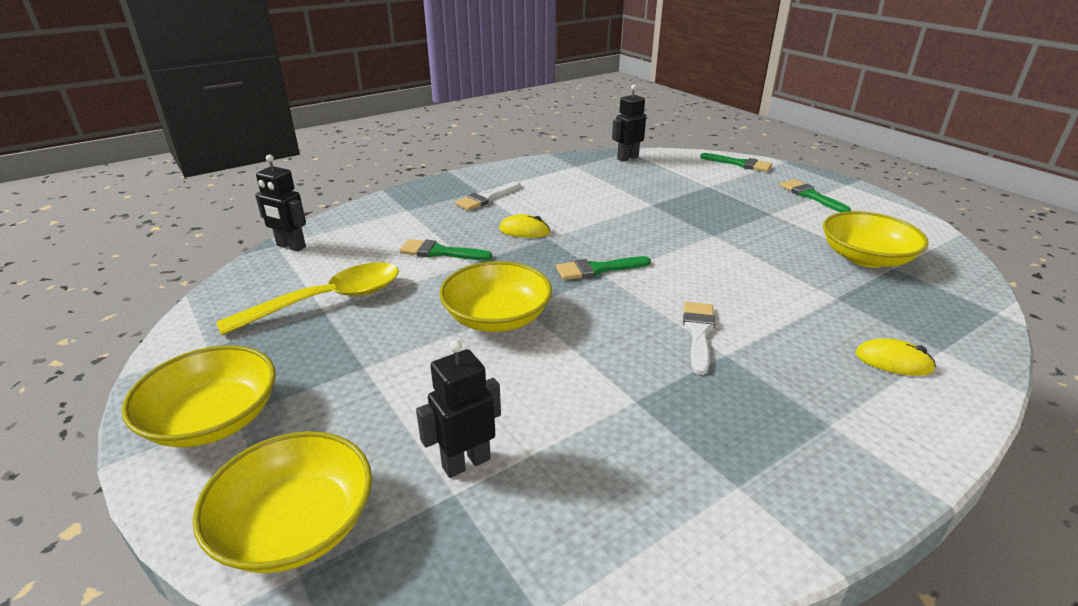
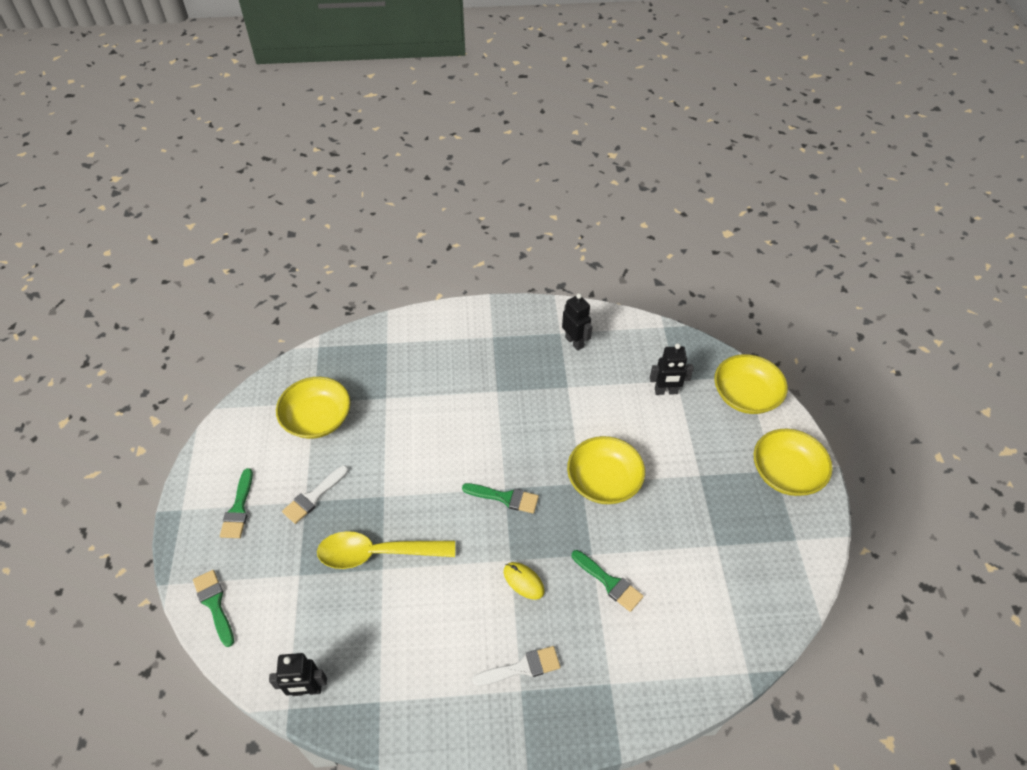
camera: 150 degrees left, 20 degrees up
(291, 246) = (734, 661): black robot -> black robot (574, 342)
(328, 301) = (711, 555): yellow spoon -> yellow spoon (377, 553)
(698, 333) = (495, 411): white brush -> white brush (313, 497)
(893, 361) = (420, 348): yellow mouse -> none

